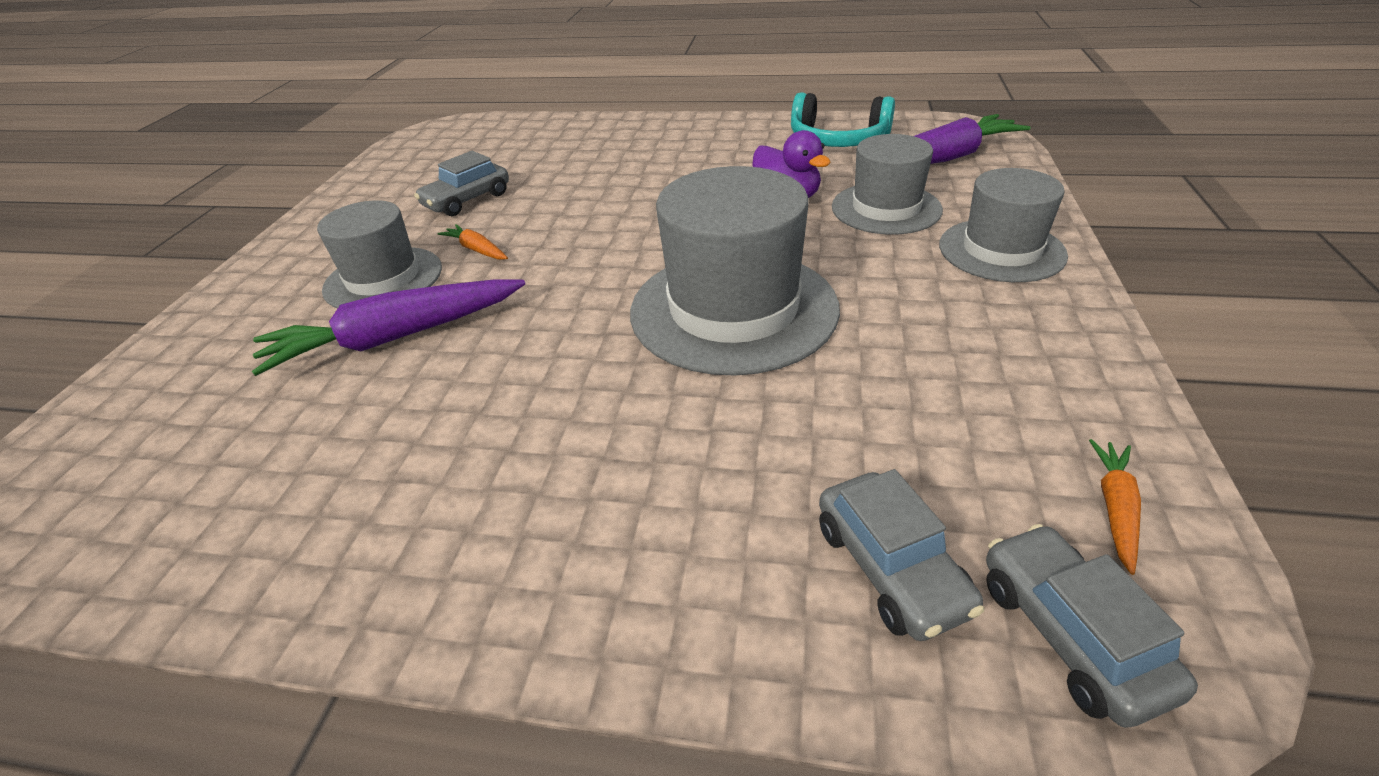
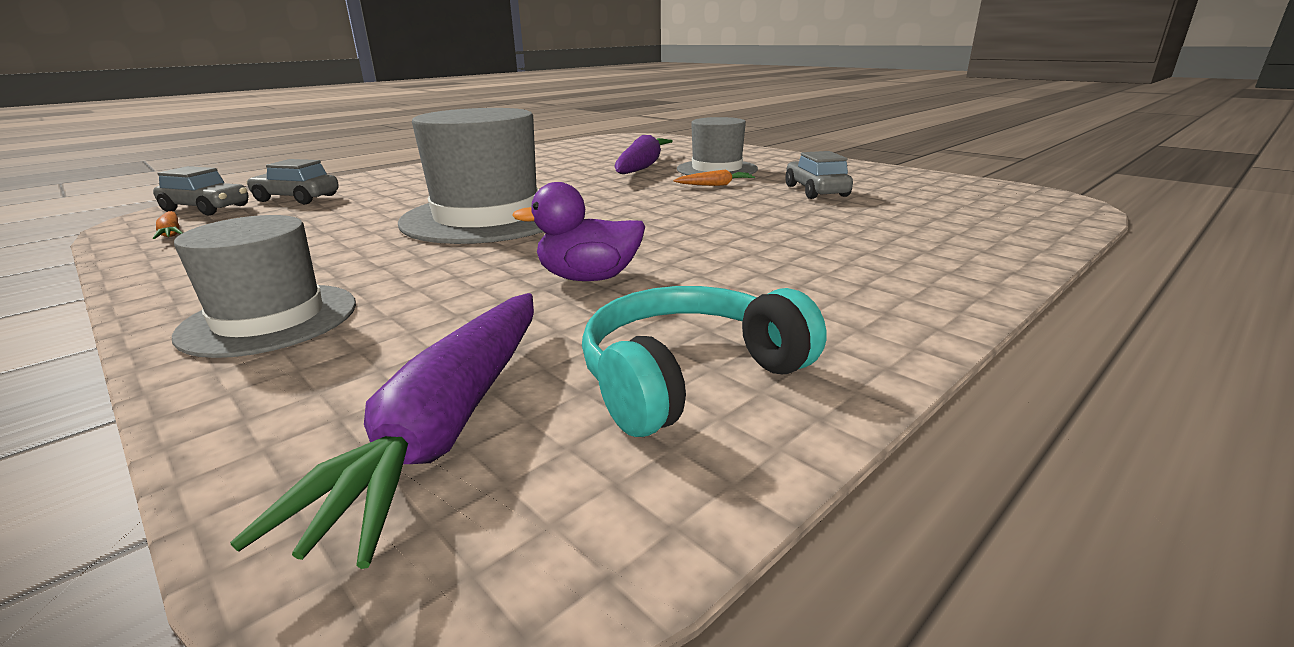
camera: 125 degrees right, 15 degrees down
(886, 208) = (456, 309): grey hat -> none

